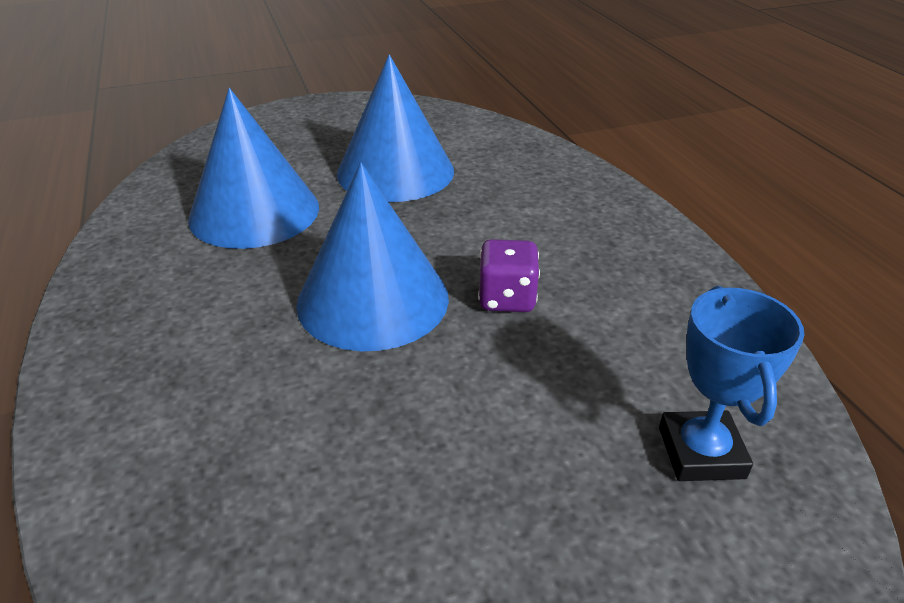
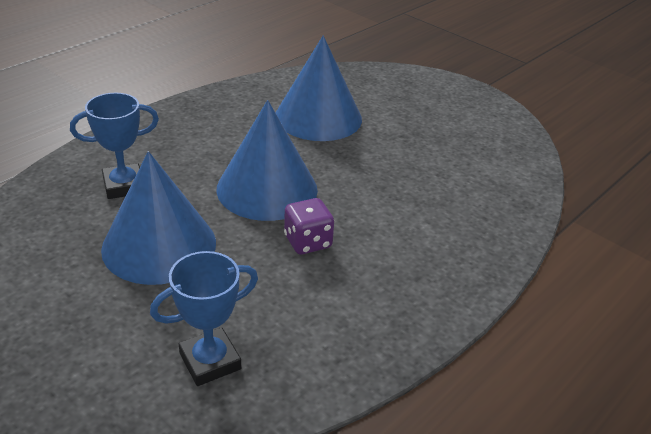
camera: 60 degrees right, 0 degrees up
(237, 451) = (124, 186): none -> blue trophy
(395, 171) = (417, 152): blue cone -> blue cone (159, 245)

